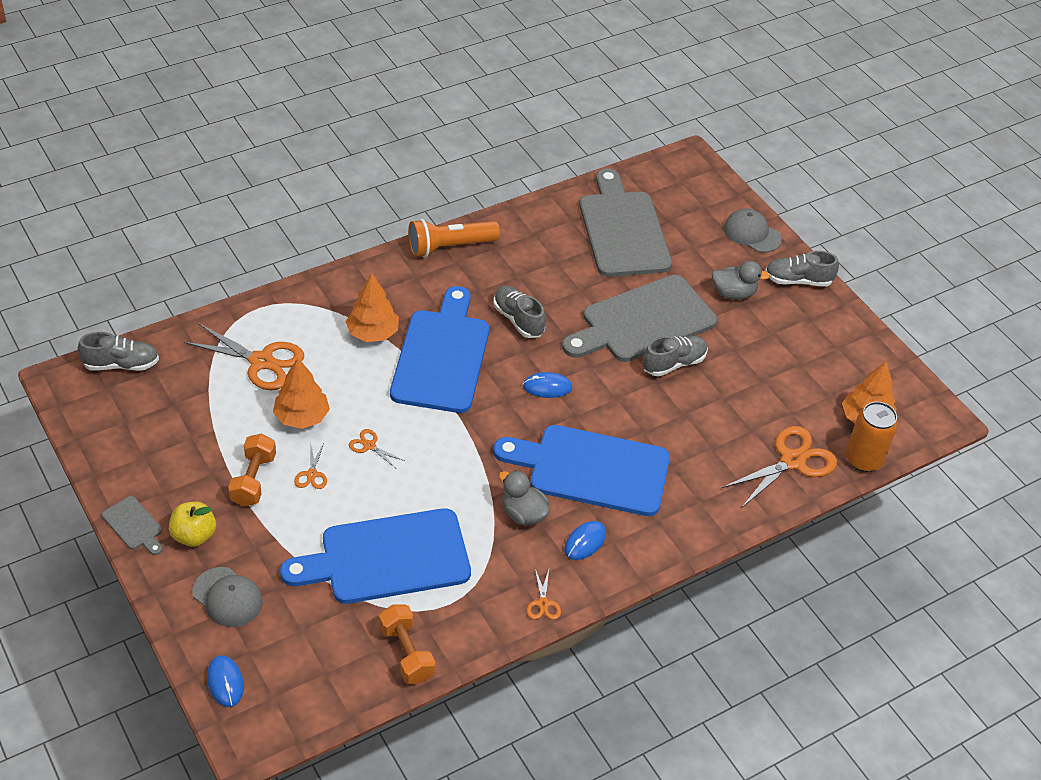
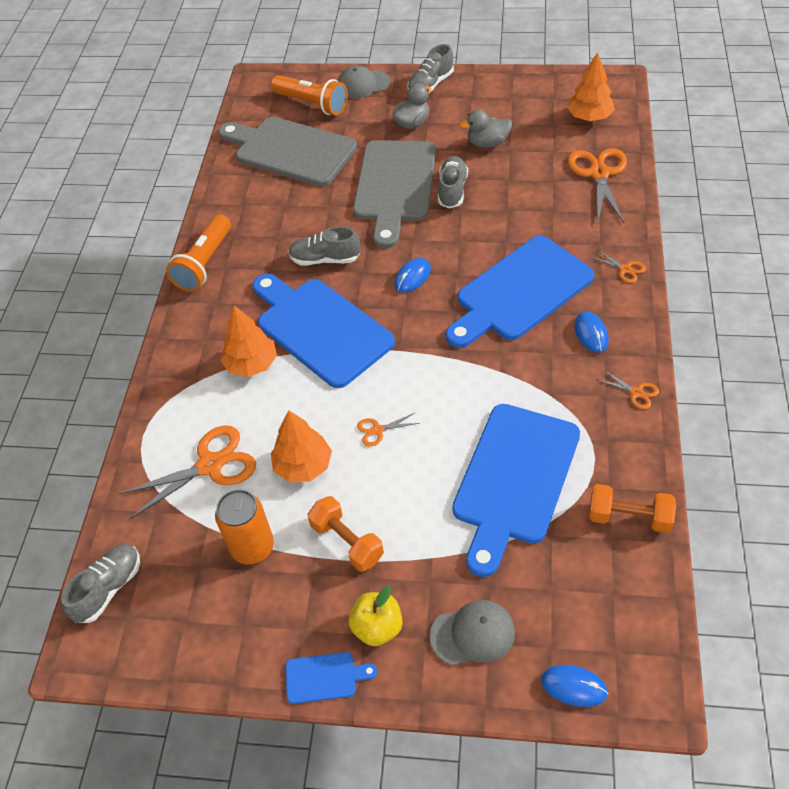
camera: 45 degrees left, 5 degrees up
(134, 525) = (324, 677): grey cutting board -> blue cutting board
(312, 474) = (376, 491): orange scissors -> orange scissors (625, 269)
(523, 514) = (533, 359): grey duck -> grey duck (487, 143)
(693, 213) = (312, 104): none -> orange flashlight
(863, 460) = (625, 137): orange can -> orange can (252, 547)

